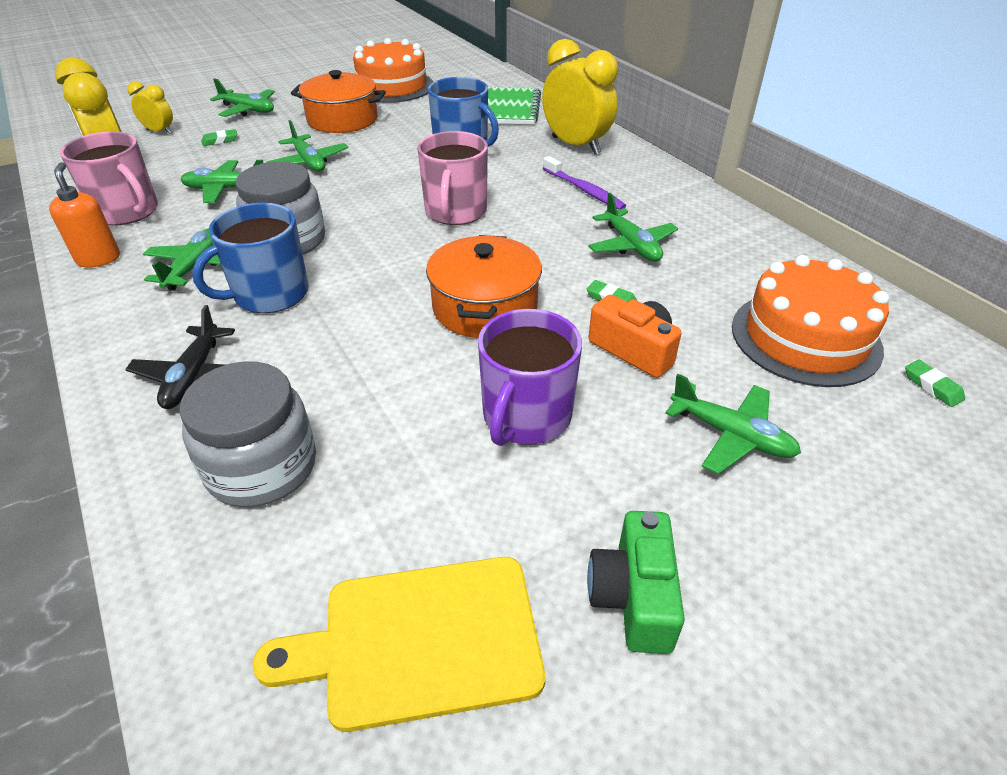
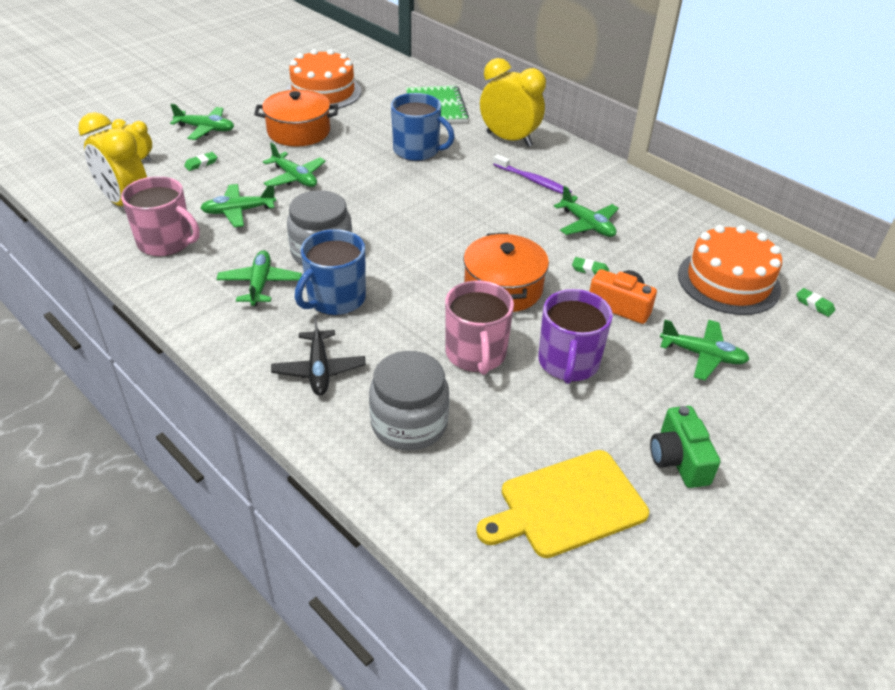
camera: 15 degrees left, 0 degrees up
(98, 259) = (173, 287): orange soap dispenser -> none
(455, 212) = (442, 211): pink mug -> pink mug (476, 354)

